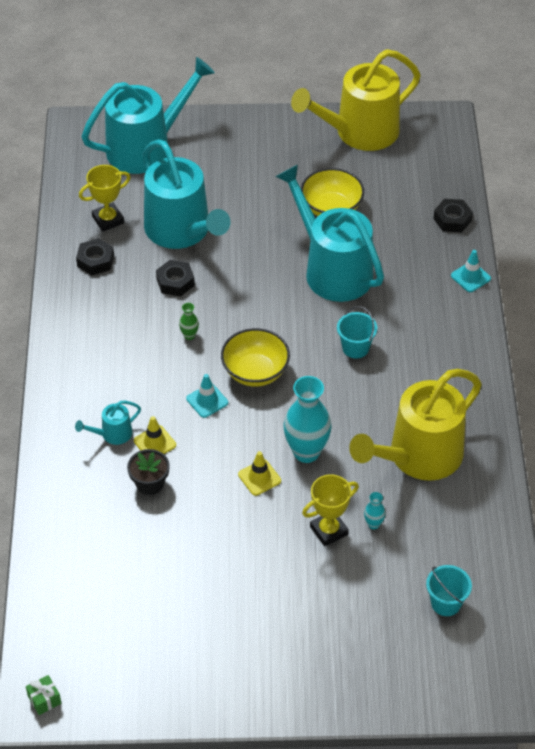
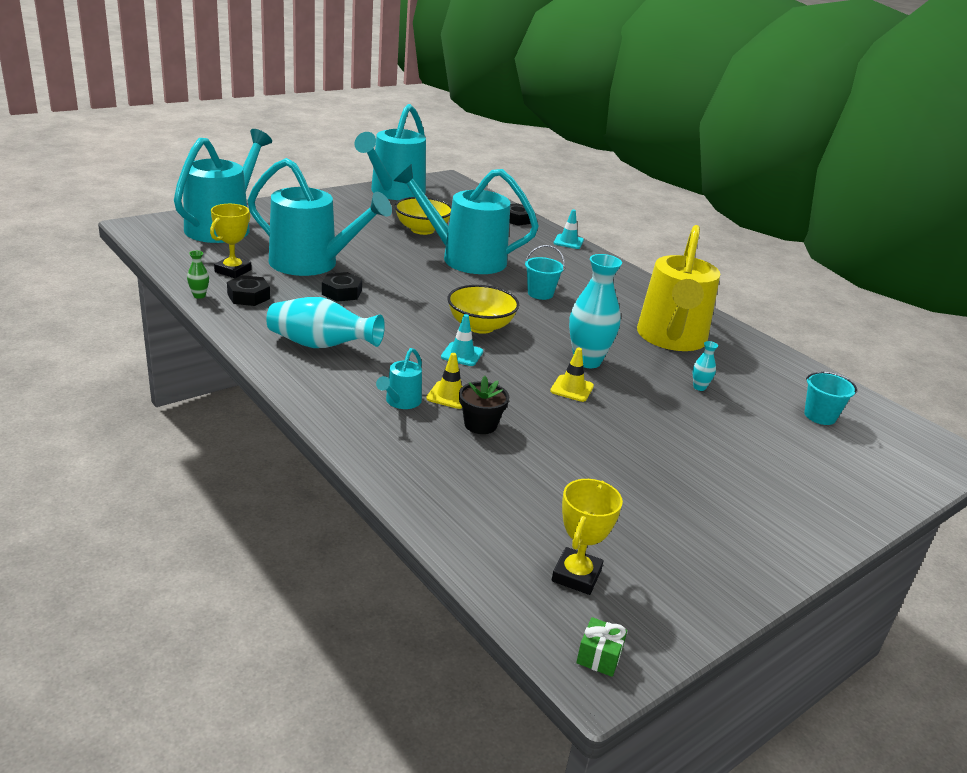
camera: 40 degrees left, 20 degrees down
(105, 346) = (321, 345): none -> turquoise vase
(189, 335) = (394, 320): green vase -> green vase (199, 296)
(329, 530) = (673, 403): yellow trophy -> yellow trophy (576, 575)
(360, 132) = (394, 193): yellow watering can -> turquoise watering can

